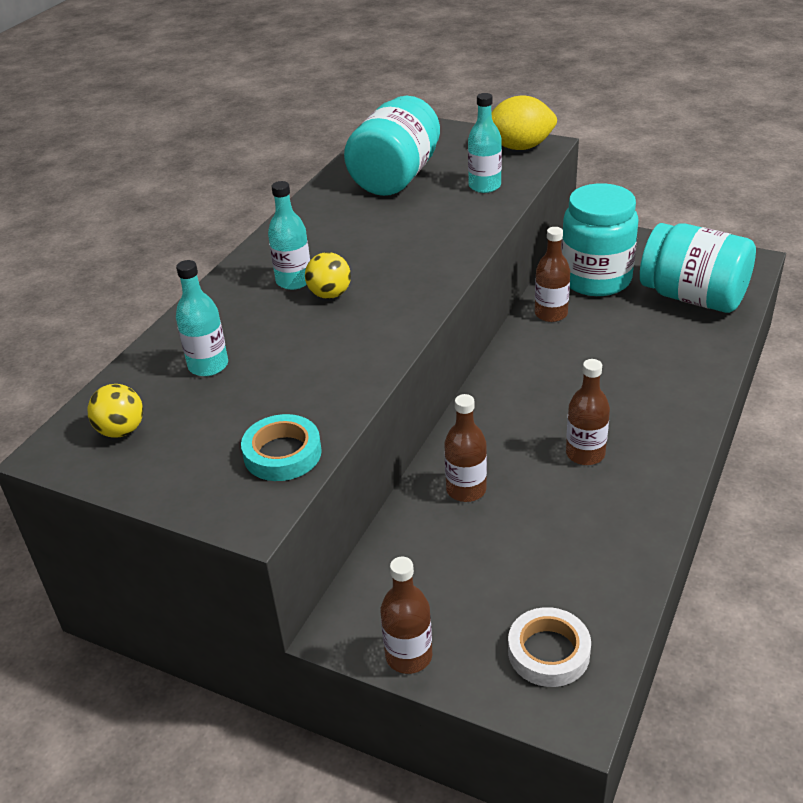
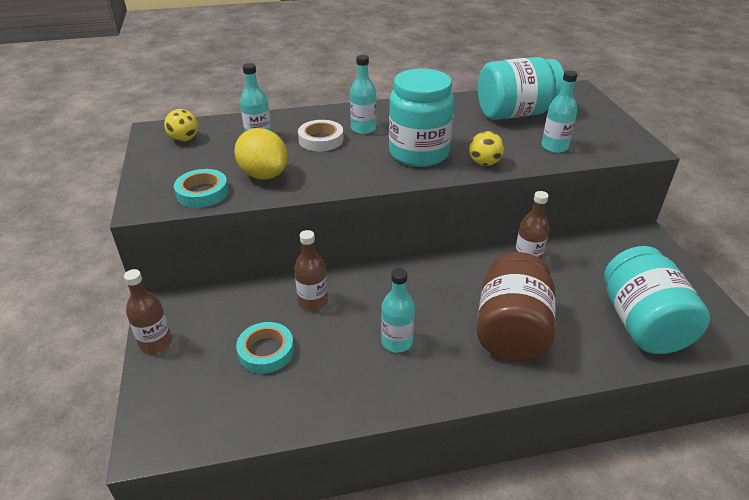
camera: 50 degrees right, 0 degrees up
(330, 294) = (363, 145): yellow ball -> yellow ball (484, 163)
(512, 559) = (266, 351): none -> turquoise tape
(519, 147) = (624, 140): yellow lemon -> yellow lemon (264, 175)
(548, 652) = (195, 406): white tape -> white tape (321, 140)
(585, 454) = (397, 342): brown bottle -> turquoise bottle
(596, 279) = (594, 264): turquoise jar -> turquoise jar (419, 153)
(635, 373) = (511, 330): none -> brown jar

